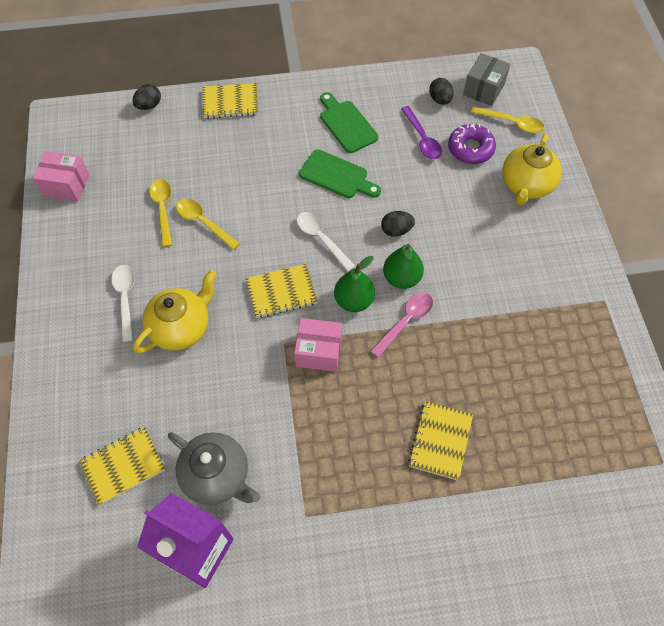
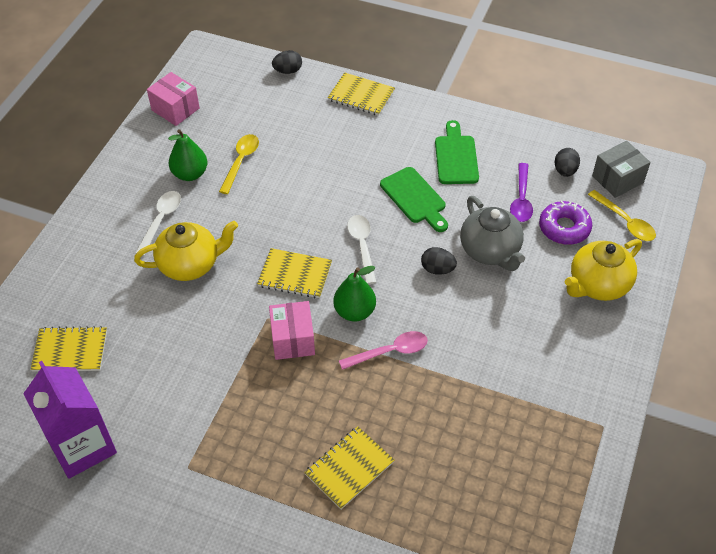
camera: 30 degrees right, 10 degrees down
(203, 222) = (267, 187): yellow spoon -> none
(217, 475) = (138, 397): grey teapot -> grey teapot (490, 251)
(318, 352) = (293, 339): pink box -> pink box turned 45 degrees clockwise
(401, 278) = (413, 313): green pear -> green pear (190, 174)

